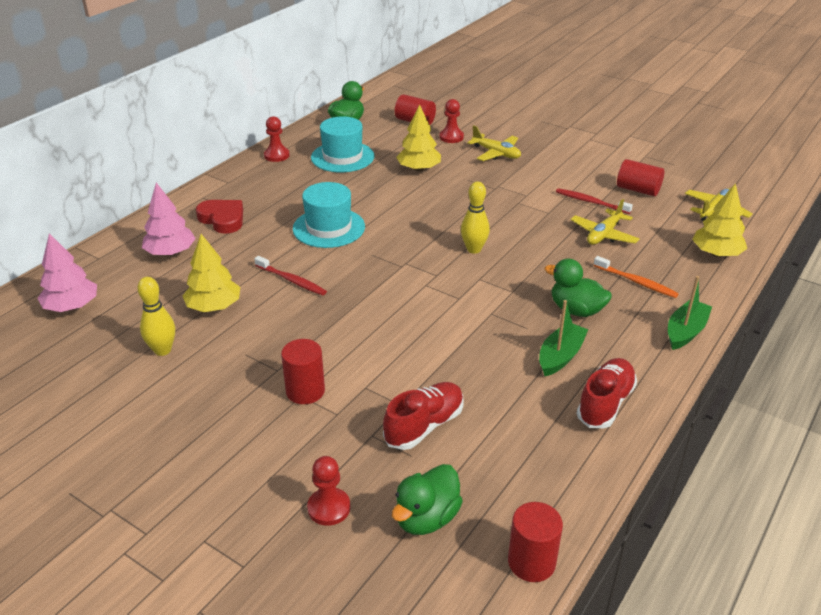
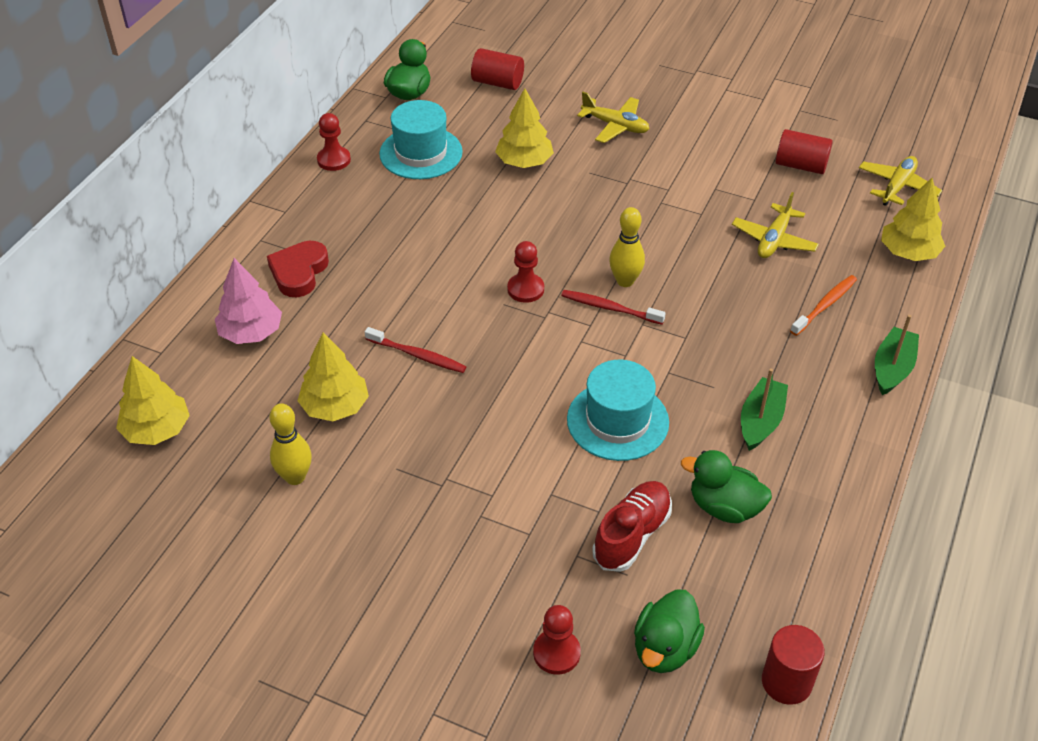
camera: 10 degrees left, 10 degrees up
(72, 306) = (157, 430): pink tree -> yellow tree
(222, 219) = (299, 272): red heart -> red heart turned 105 degrees counterclockwise
(305, 391) = (484, 509): red cylinder -> none
(329, 228) = (438, 269): turquoise hat -> turquoise hat (617, 421)
(451, 137) = (551, 104): red pawn -> red pawn (525, 289)
(576, 310) = (764, 354): green duck -> green duck (724, 507)
(591, 202) = (748, 191): red toothbrush -> red toothbrush (609, 308)
(605, 403) = (822, 477): red shoe -> none
(636, 282) = (825, 305): orange toothbrush -> orange toothbrush turned 75 degrees counterclockwise

